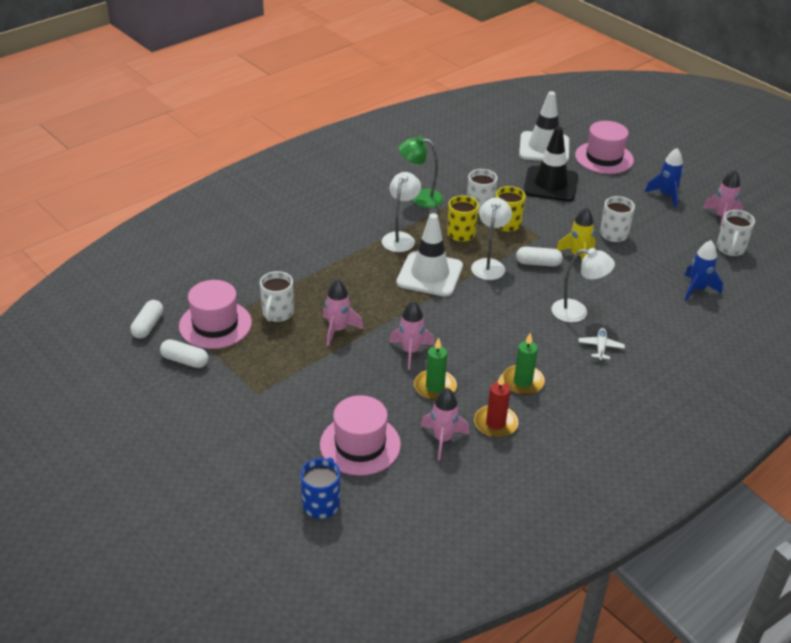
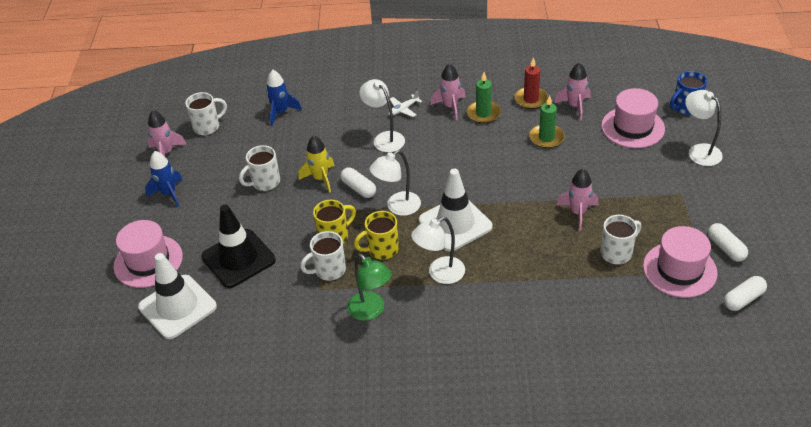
camera: 135 degrees left, 5 degrees up
(269, 451) = (699, 151): none -> white lamp
(410, 351) = (538, 169): pink rocket -> pink rocket (450, 107)

